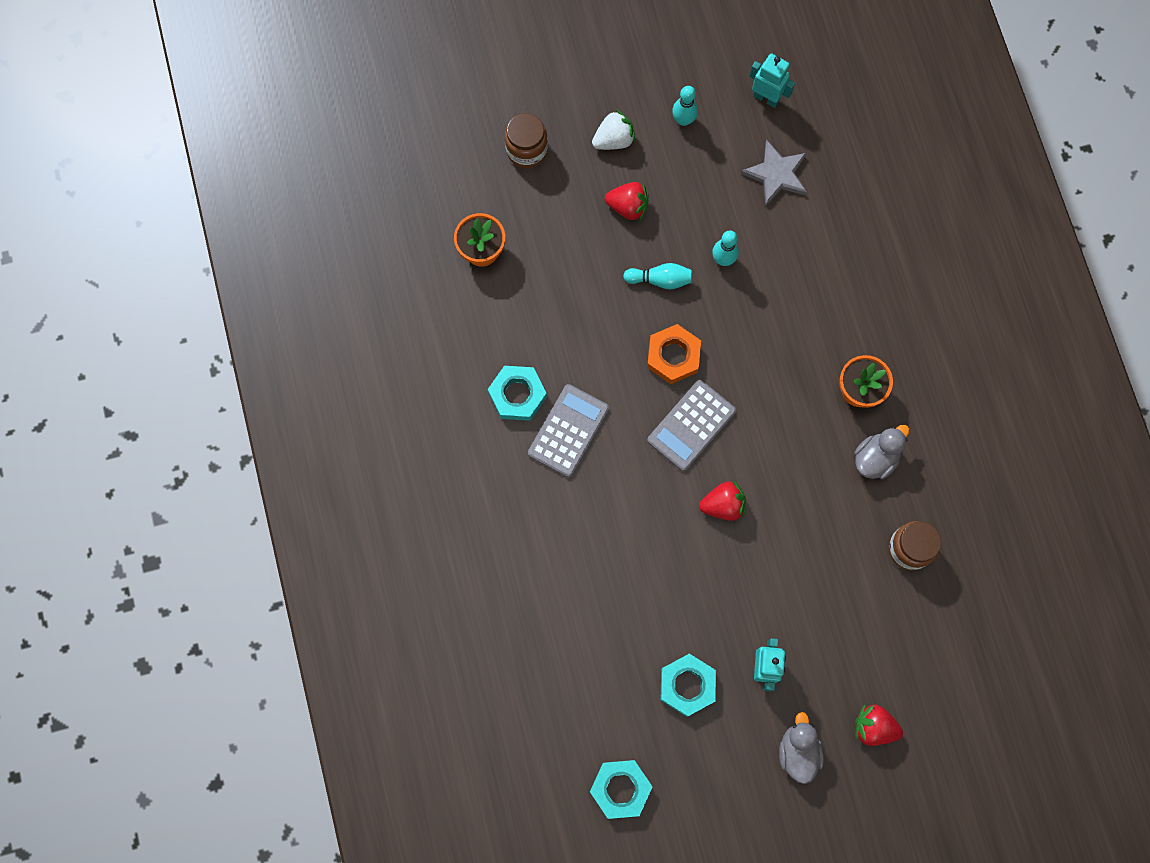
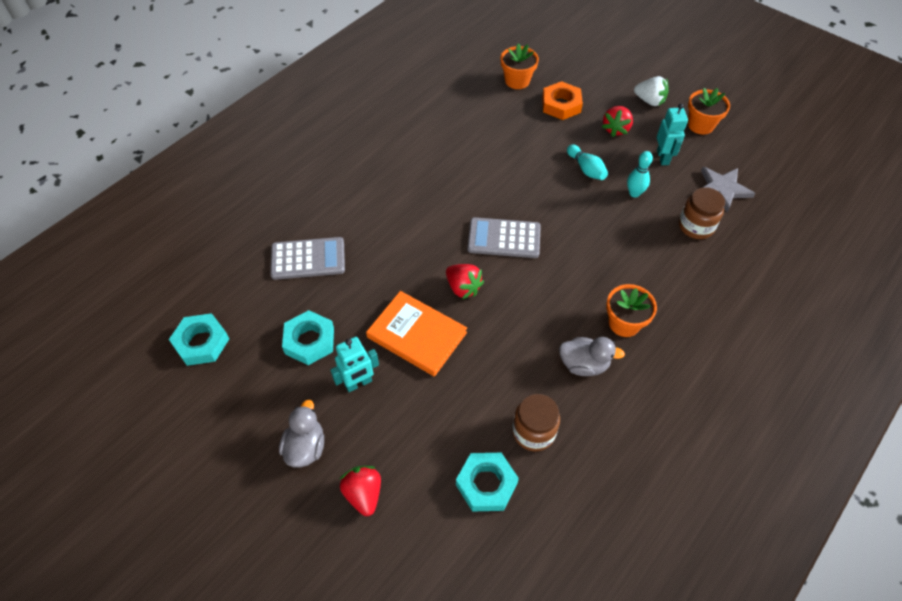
camera: 55 degrees right, 20 degrees down
(517, 395) = (442, 141): turquoise nut -> turquoise nut (486, 484)
(526, 150) = (599, 68): brown jar -> brown jar (696, 226)
(568, 431) = (441, 177): grey calculator -> grey calculator (308, 259)
(628, 207) = (616, 129): red strawberry -> red strawberry turned 45 degrees clockwise
(673, 356) = (542, 203): orange nut -> orange nut (561, 105)
(683, 120) = (700, 125): turquoise bowling pin -> orange flower pot
(747, 583) = (417, 335): none -> orange book
(766, 98) = (764, 156): turquoise robot -> turquoise robot (663, 157)
(798, 751) = (305, 447): grey duck -> grey duck turned 45 degrees counterclockwise

